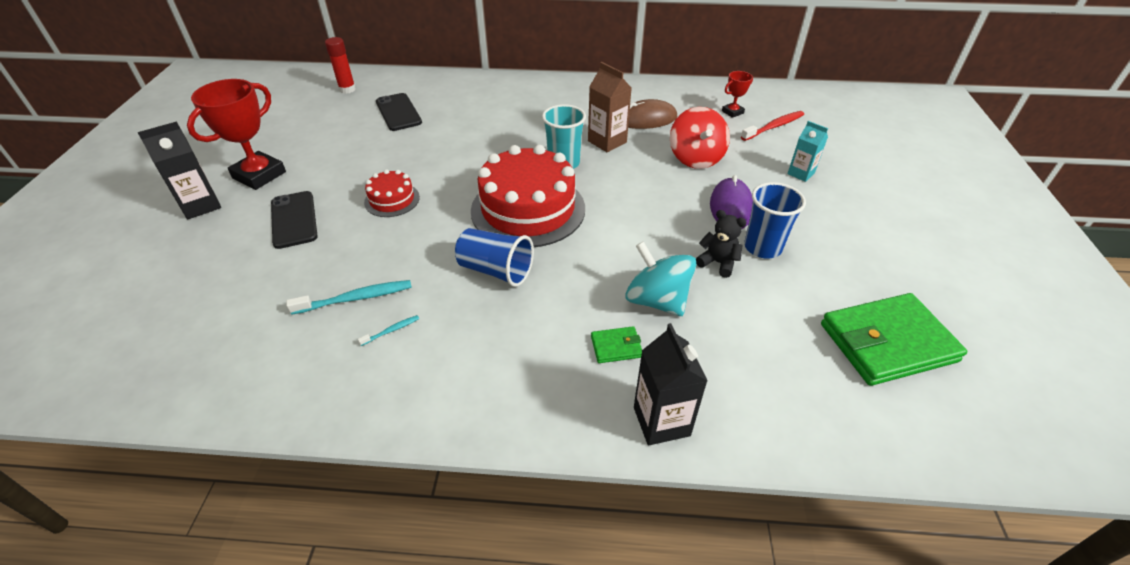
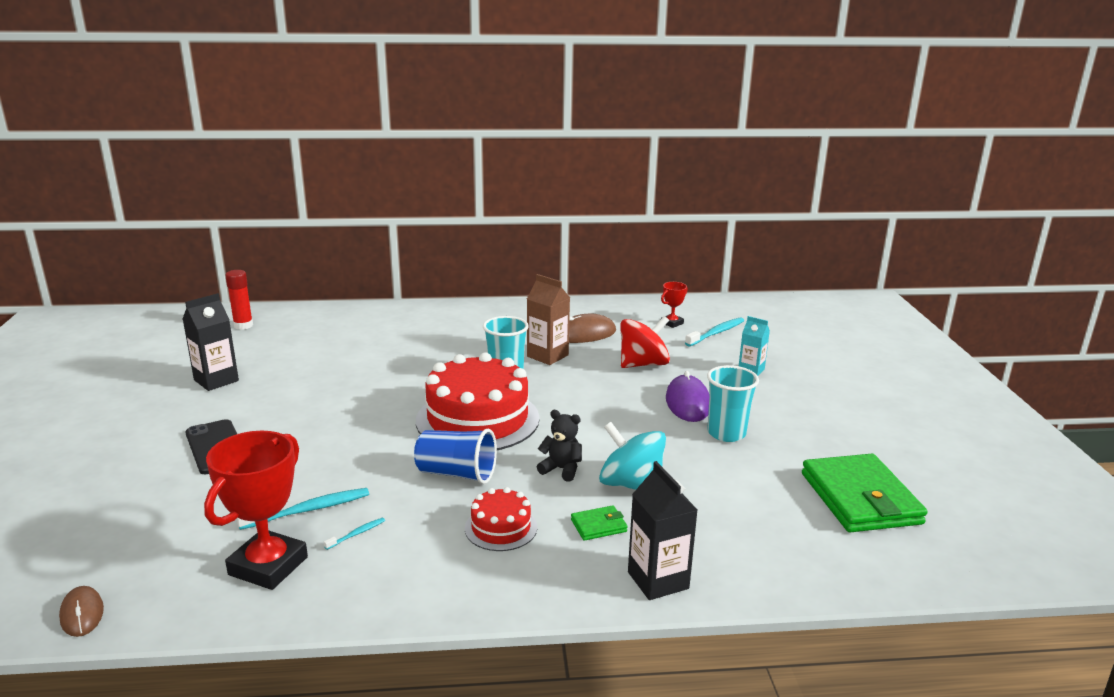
camera: 10 degrees left, 20 degrees down
(139, 392) = (82, 614): none -> brown mouse
(201, 205) = (100, 442): black carton -> black carton (216, 380)
(259, 175) = (162, 410): red trophy -> red trophy (268, 566)
(392, 200) = (324, 421): red cake -> red cake (501, 528)
(398, 112) = (309, 343): black phone -> none
(695, 158) = (643, 364): red spinning top -> red spinning top turned 105 degrees counterclockwise
(718, 263) = (685, 449): black teddy bear -> black teddy bear (561, 469)
(762, 247) = (726, 433): blue cup -> turquoise cup
(774, 127) = (716, 333): red toothbrush -> turquoise toothbrush
(887, 342) = (860, 498): green wallet -> green wallet turned 75 degrees counterclockwise

